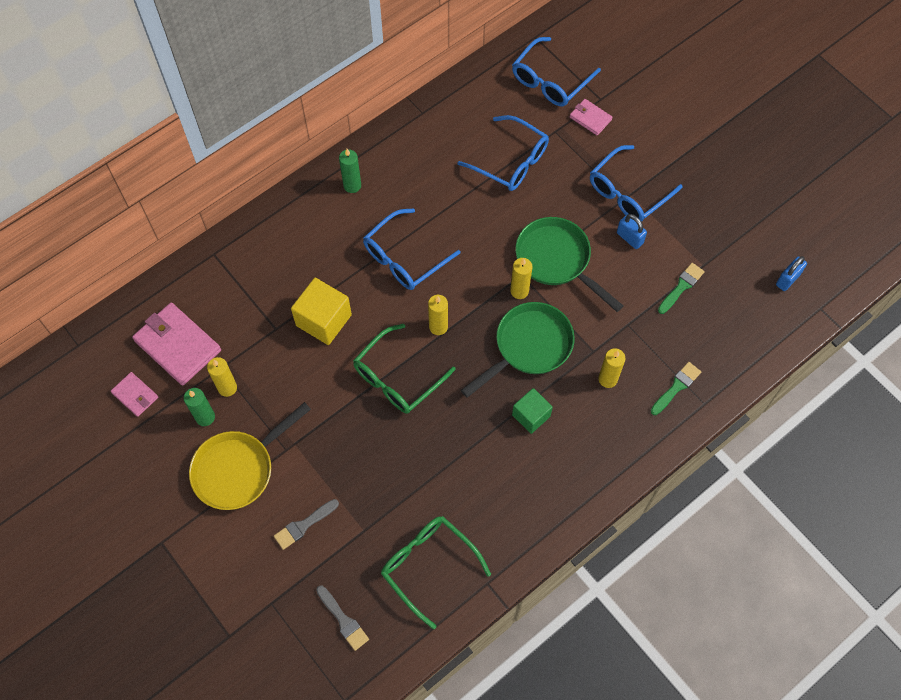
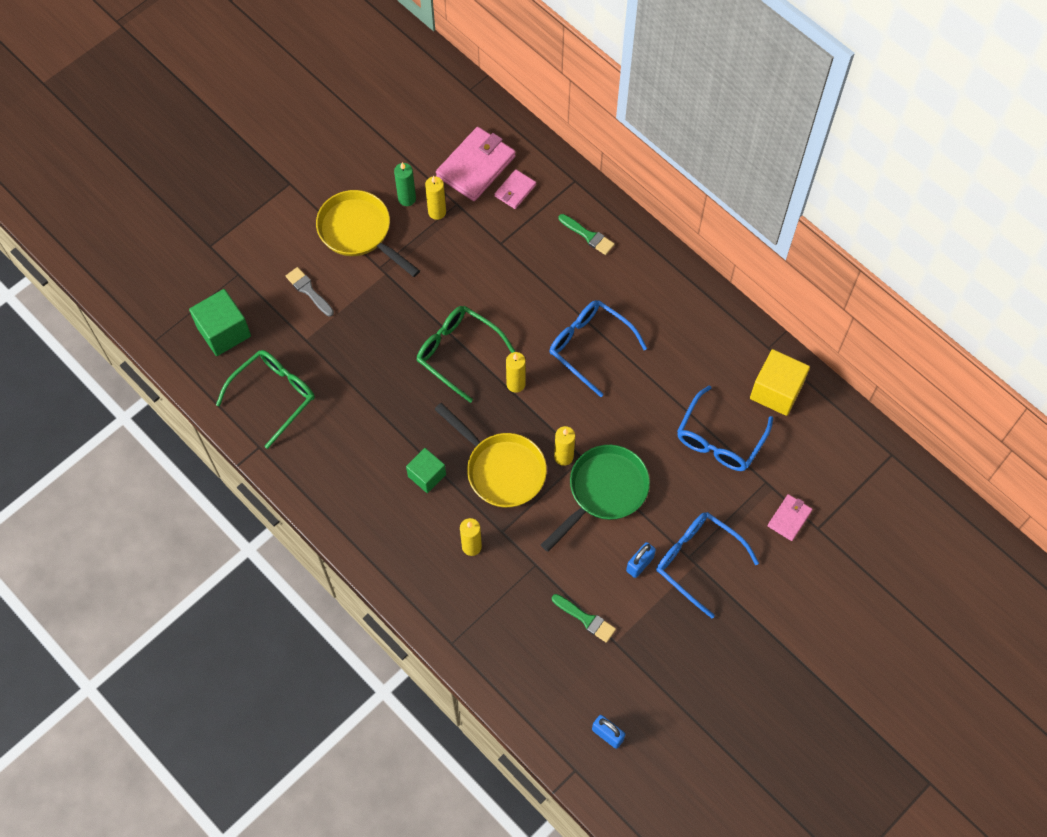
camera: 85 degrees right, 0 degrees up
(135, 395) = (424, 141): pink wallet -> pink wallet (515, 190)
(323, 320) = (513, 282): yellow cube -> yellow cube (776, 391)
(343, 620) = (224, 332): grey brush -> green cube
(352, 185) = (668, 290): green candle -> none
(528, 347) = (501, 469): green pan -> yellow pan
(550, 81) = (833, 473): blue glasses -> none
(676, 387) = (468, 615): green brush -> green brush (588, 236)

